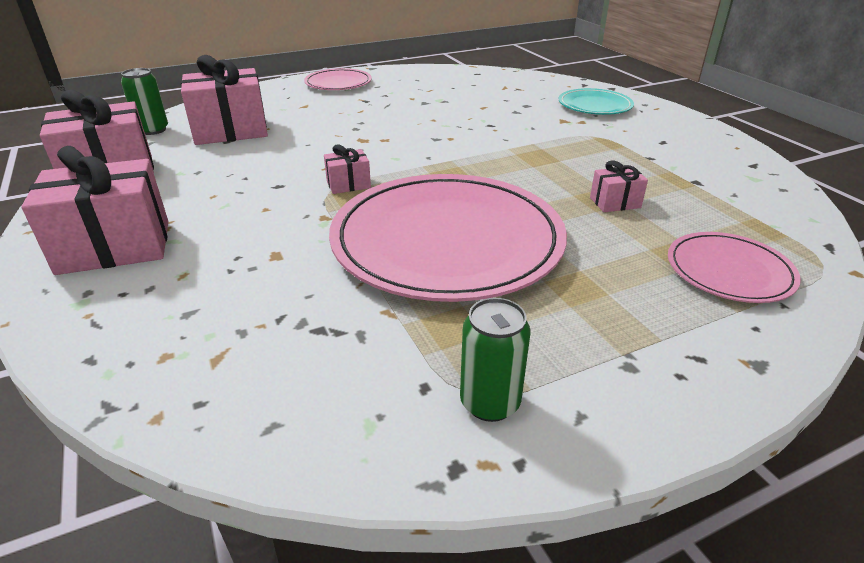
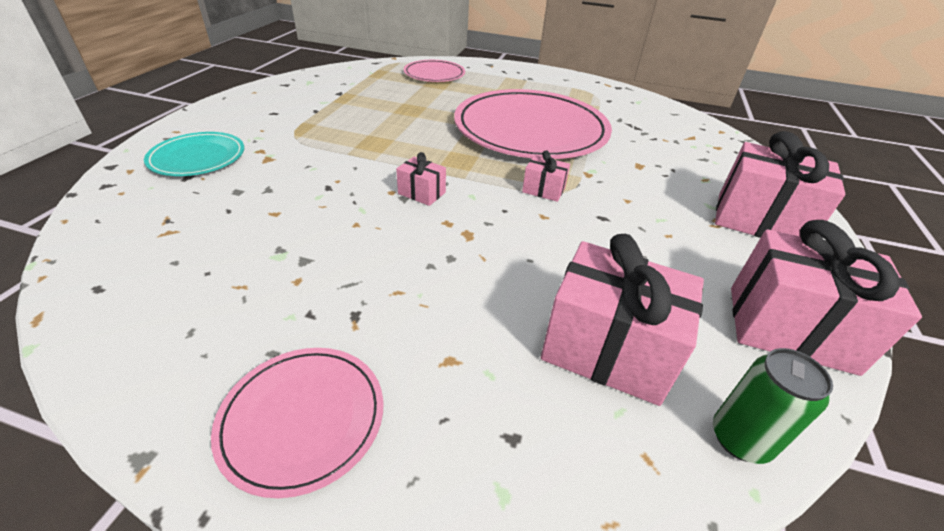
camera: 140 degrees left, 5 degrees up
(490, 403) = (590, 90): green can -> none
(615, 203) = (407, 105): pink gift -> pink gift (422, 193)

